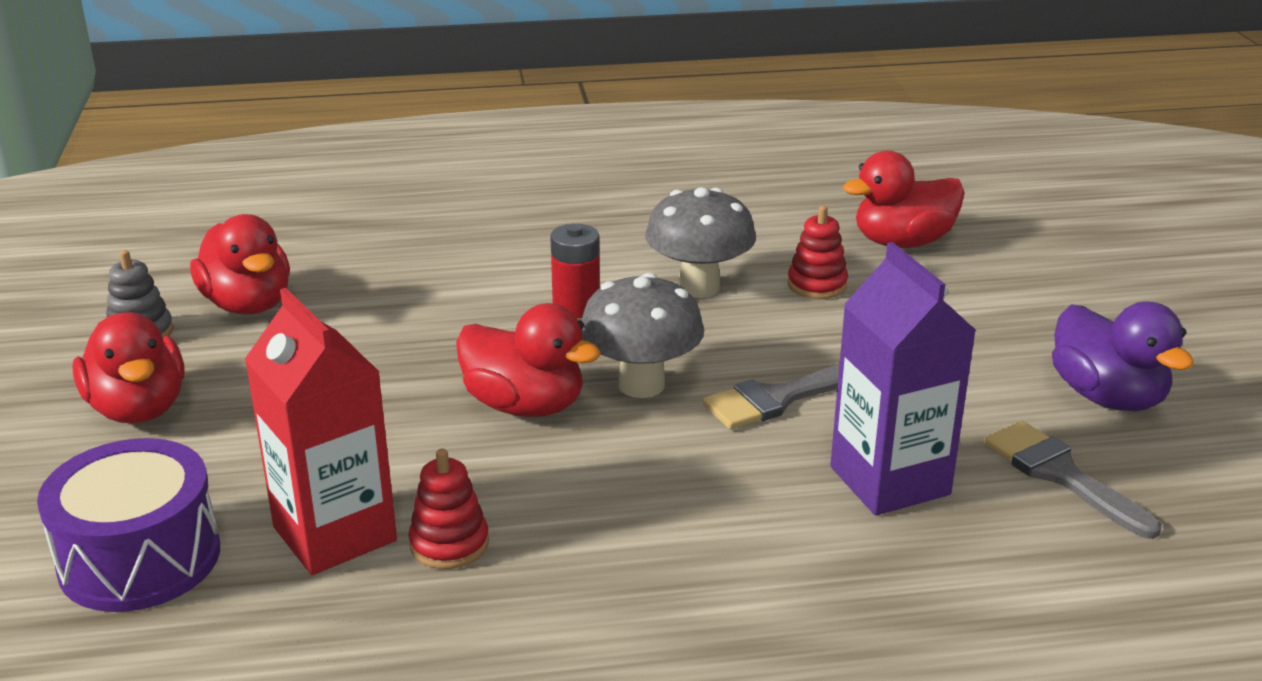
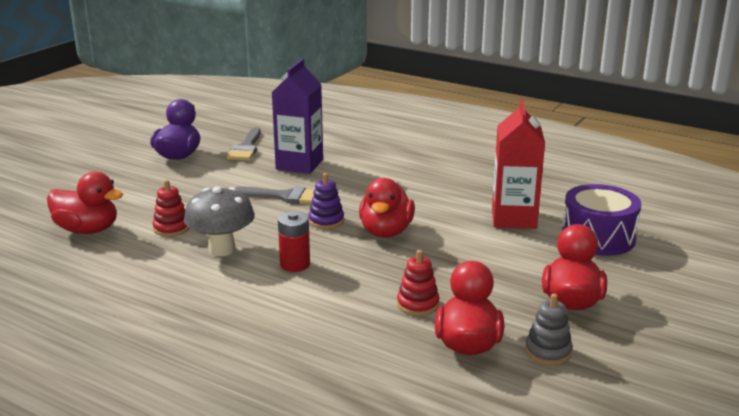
camera: 140 degrees left, 5 degrees down
(449, 544) = (473, 201): red stacking toy -> red stacking toy (418, 304)
(525, 406) = (386, 232): red duck -> red duck turned 150 degrees counterclockwise
(641, 385) = (326, 221): grey mushroom -> purple stacking toy

